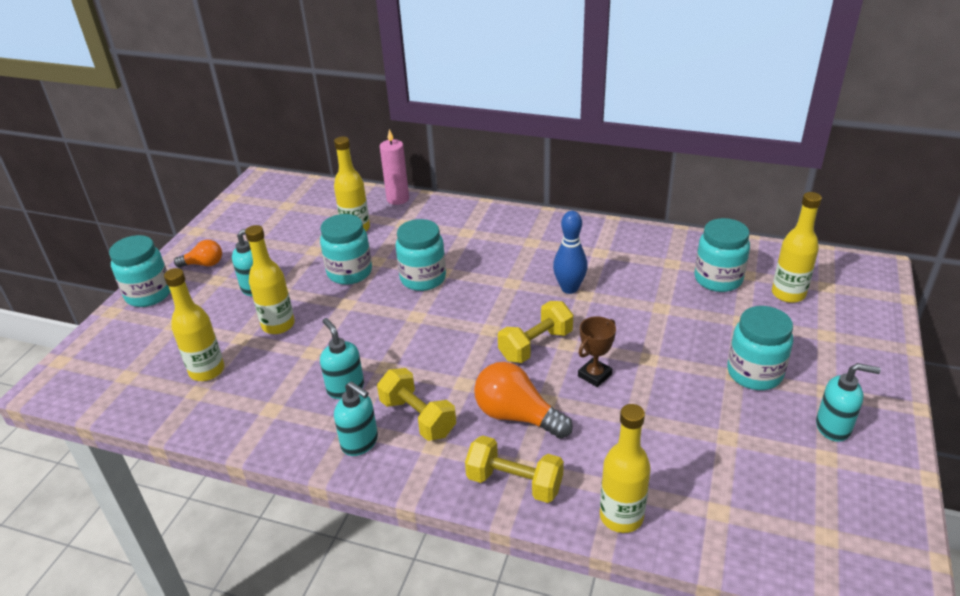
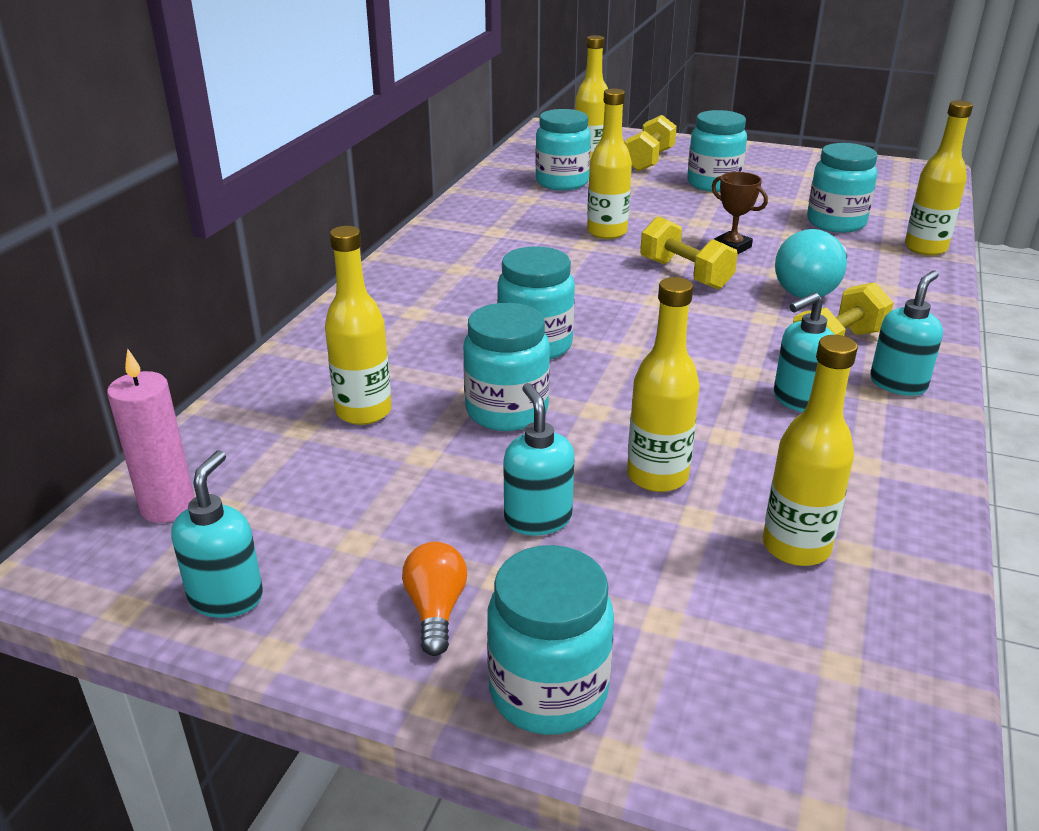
camera: 90 degrees left, 5 degrees down
(398, 199) = (278, 372): pink candle -> pink candle (168, 507)
(514, 483) = (912, 292): yellow dumbbell -> yellow dumbbell (649, 161)
(517, 416) = (811, 288): orange light bulb -> turquoise light bulb
(569, 288) = (571, 251): blue bowling pin -> none
(610, 305) = (607, 232): none -> yellow bottle
(673, 454) = (835, 223): none -> turquoise jar
(833, 427) = (776, 167): turquoise soap dispenser -> turquoise soap dispenser (226, 597)

